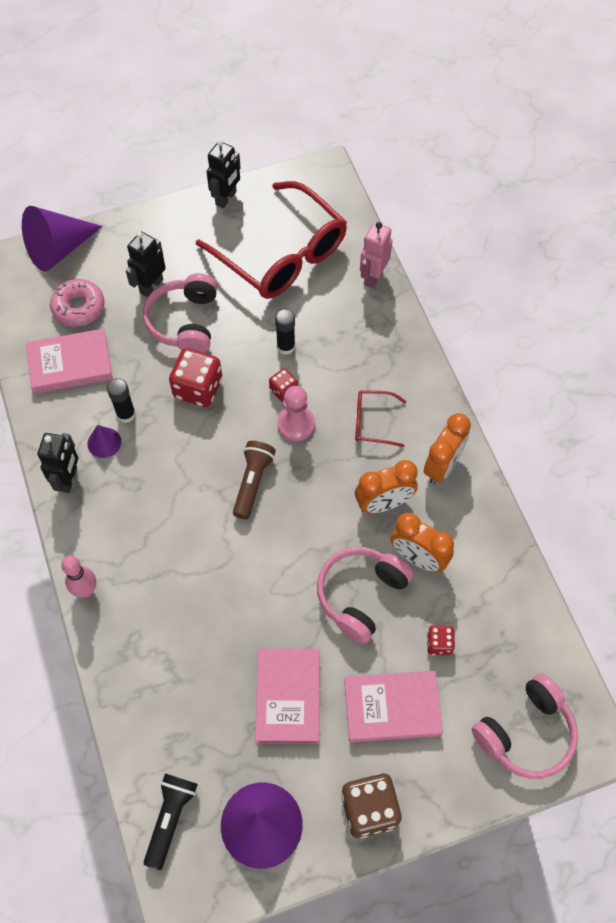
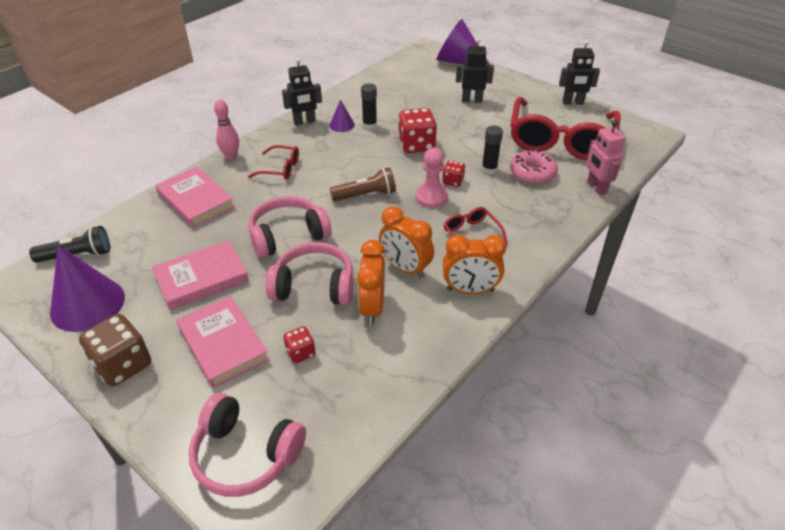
camera: 60 degrees right, 20 degrees down
(70, 364) = (385, 93): pink book -> pink book (196, 200)
(78, 307) = (427, 82): pink donut -> pink donut (532, 173)
(147, 546) = (280, 168): none -> red glasses
(185, 322) = (460, 122): pink headphones -> pink headphones (288, 236)
(373, 277) = (596, 188): pink robot -> pink robot turned 105 degrees counterclockwise

